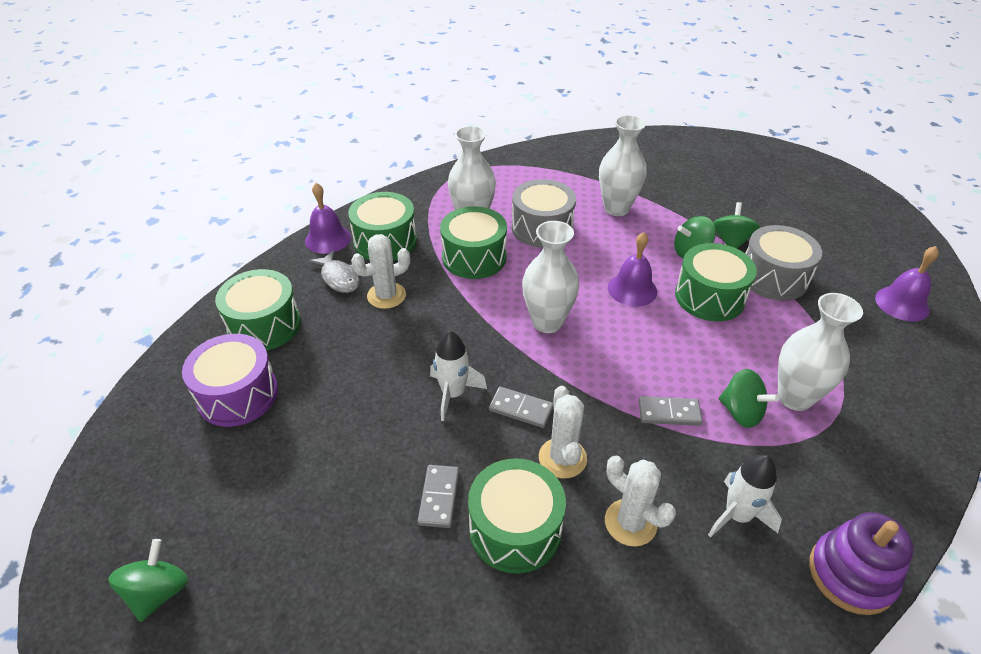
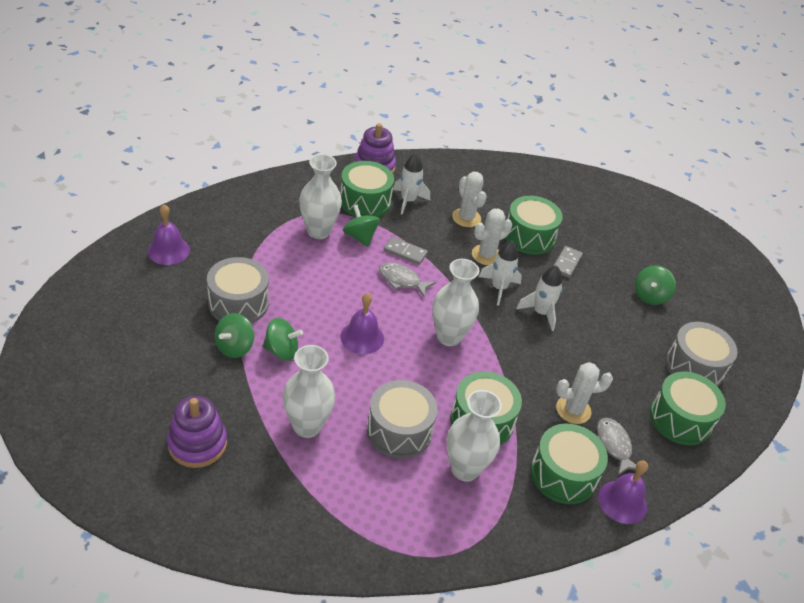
camera: 165 degrees left, 0 degrees up
(159, 592) = (720, 277): green spinning top -> green spinning top (650, 296)
(238, 394) = (694, 367): purple drum -> grey drum
(521, 409) = (498, 288): grey domino -> white rocket
(562, 458) = (486, 255): white cactus -> white cactus turned 45 degrees clockwise
(642, 370) = (402, 280): none -> grey fish
(681, 176) = (197, 444): none -> purple stacking toy
(709, 297) = (306, 308): green drum -> green drum (365, 201)

